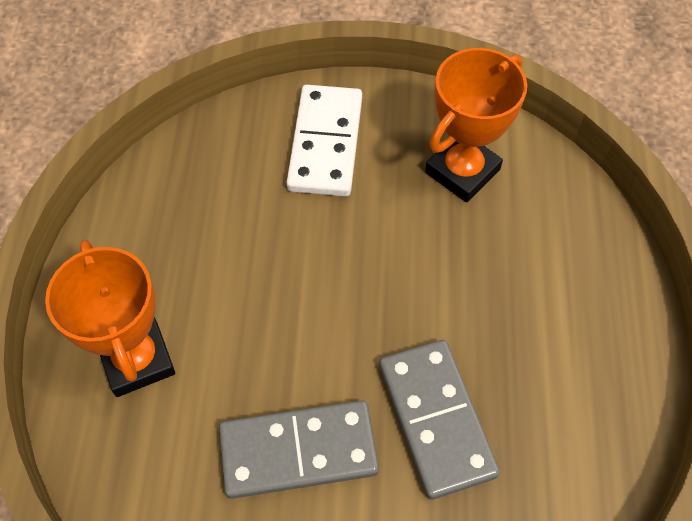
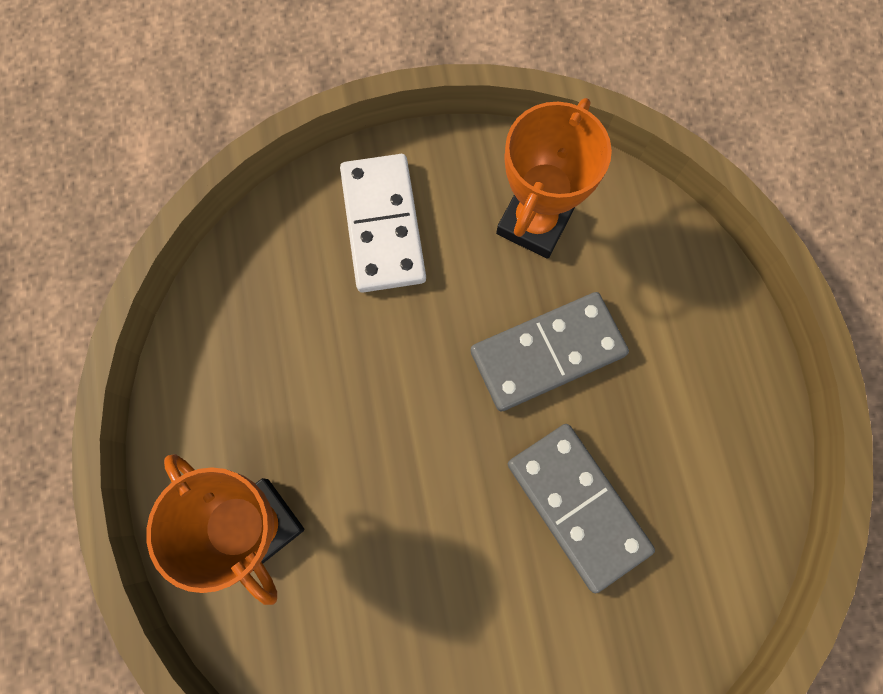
camera: 15 degrees left, 15 degrees up
(298, 451) = (453, 577): grey domino -> grey domino (547, 353)

